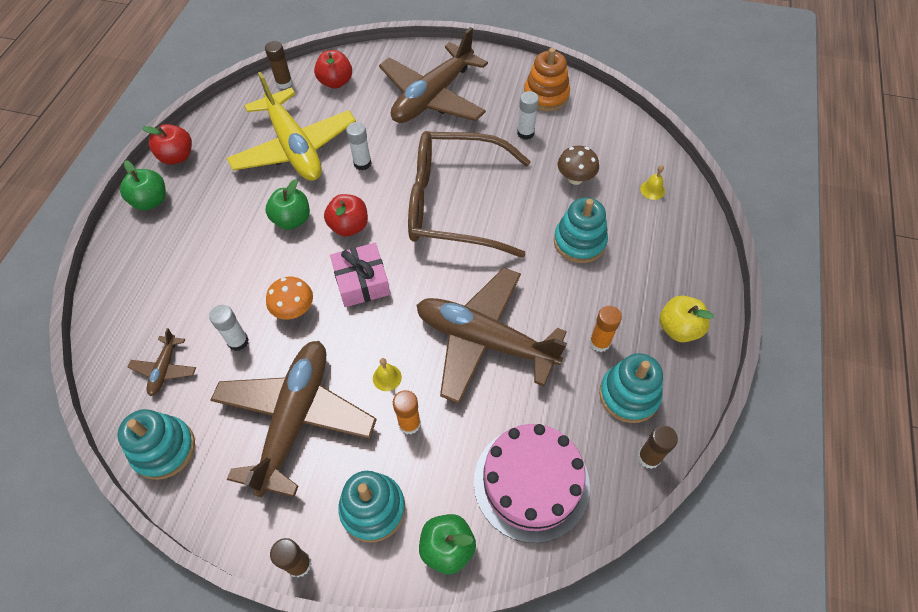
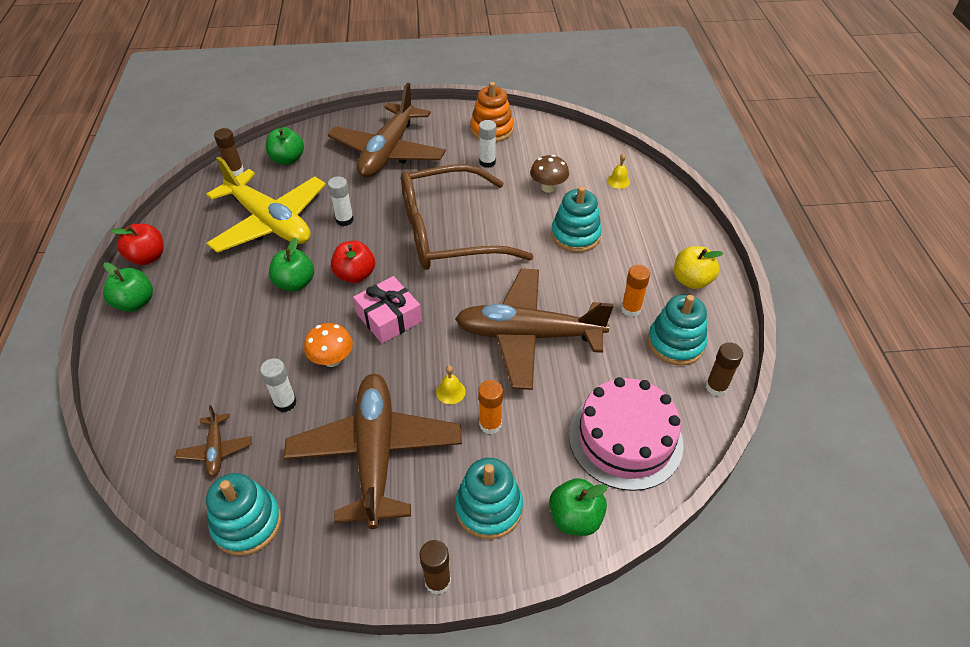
camera: 20 degrees left, 10 degrees down
(336, 82) = (287, 159): red apple -> green apple

